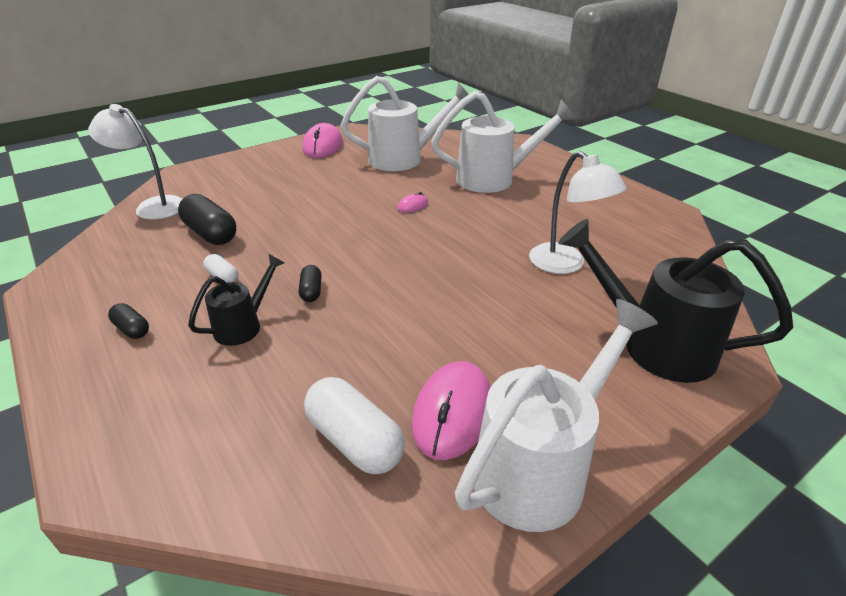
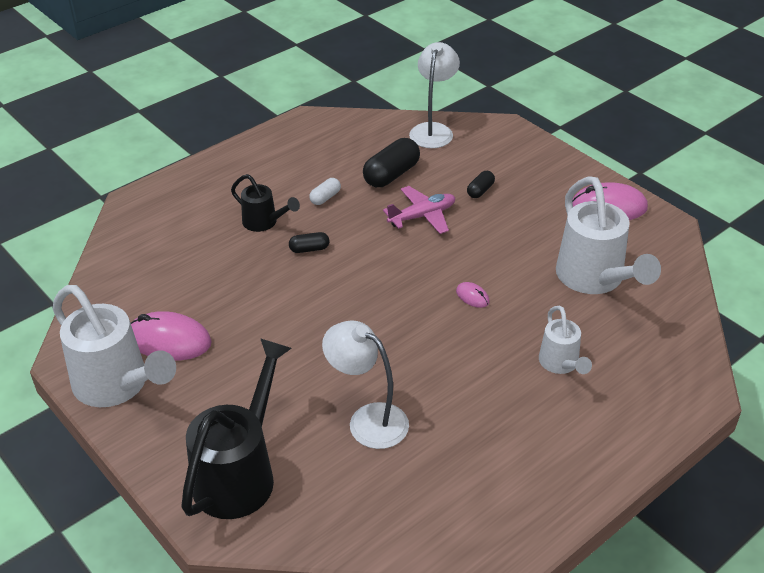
camera: 85 degrees right, 5 degrees up
(132, 329) = (259, 173): black capsule -> black capsule (480, 191)
(290, 221) = (422, 216): none -> pink plane
(354, 440) = (149, 295): white capsule -> none
(494, 179) = (560, 364): white watering can -> white watering can, size x0.55
(565, 264) = (368, 420): white lamp -> white lamp turned 75 degrees clockwise

